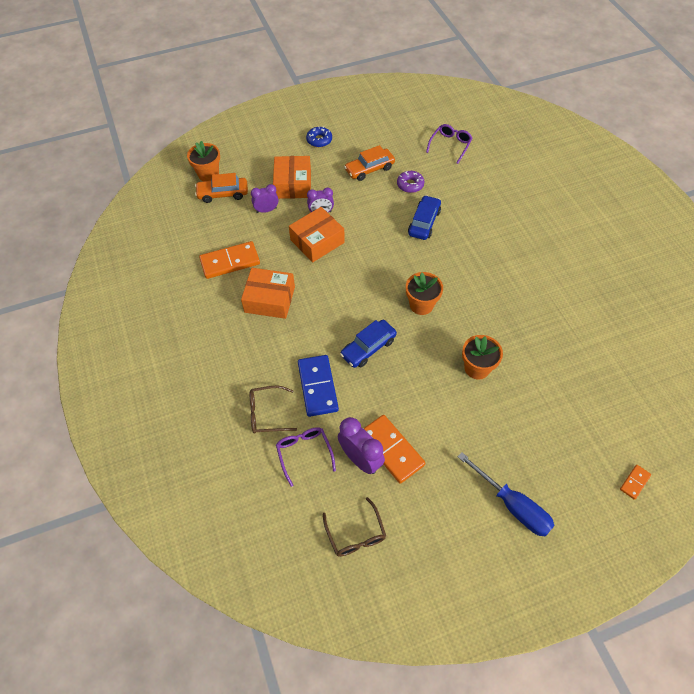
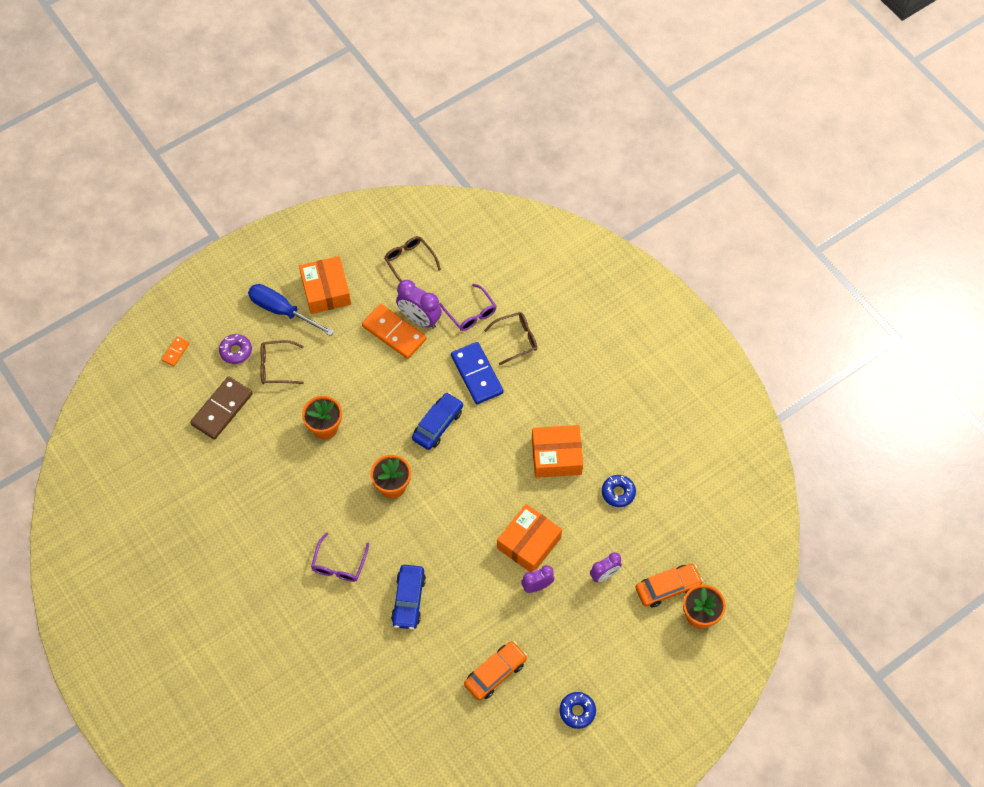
camera: 165 degrees right, 5 degrees up
(230, 262) = (618, 493): orange domino -> blue donut
(293, 184) = (586, 623): orange box -> orange box (326, 291)
(410, 185) = (437, 657): purple donut -> purple donut (236, 351)
(450, 145) = (395, 744): purple glasses -> purple glasses (339, 564)
(522, 440) = (277, 366): none -> brown glasses
(580, 408) = (222, 409): none -> brown domino

